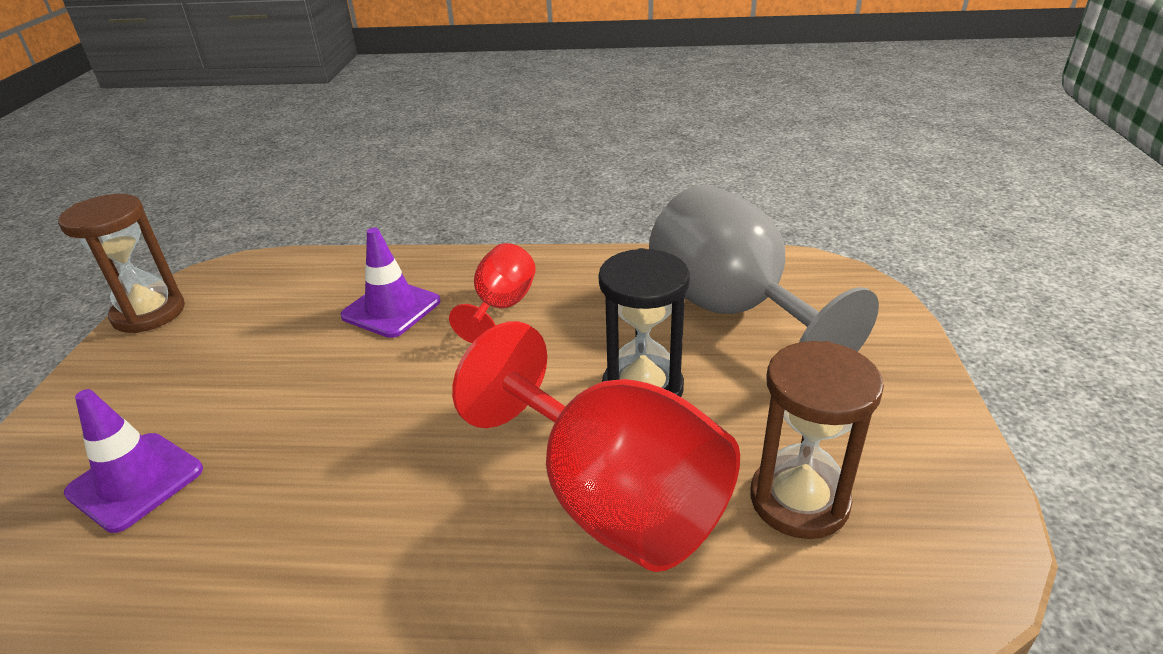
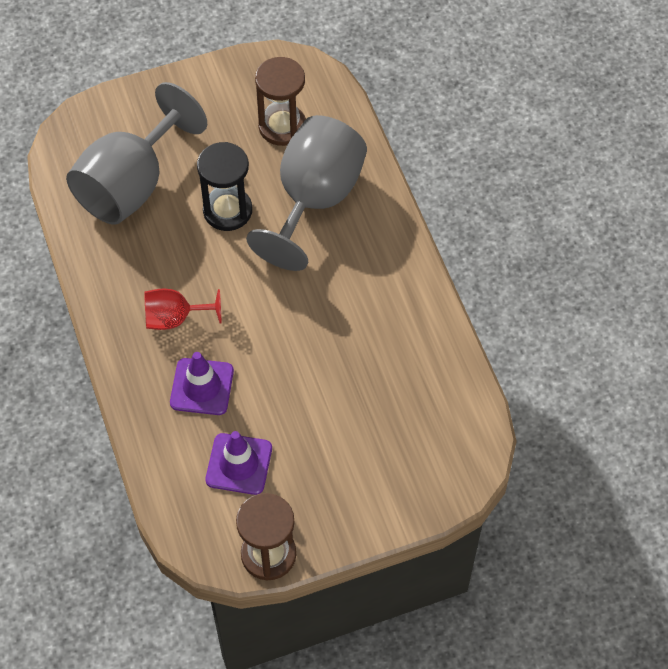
camera: 115 degrees left, 25 degrees up
(135, 481) = (402, 423): purple traffic cone -> purple traffic cone (239, 464)
(611, 498) = (314, 199): red goblet -> grey goblet

